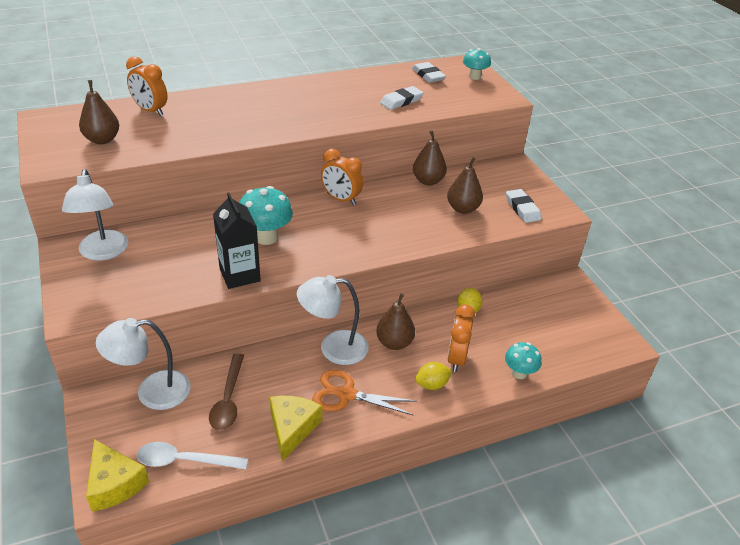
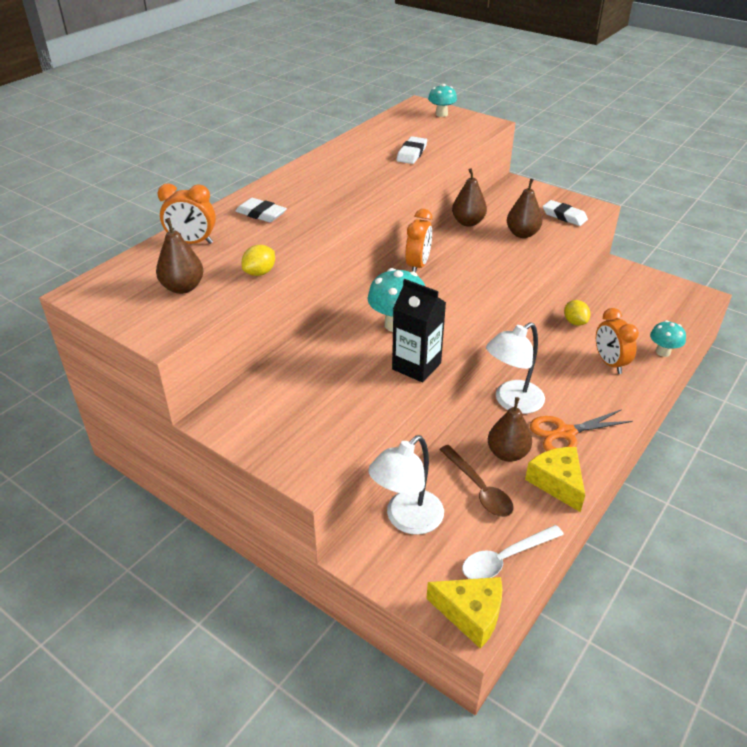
camera: 30 degrees left, 0 degrees up
(103, 252) = (262, 406): white lamp -> none
(341, 199) = (418, 265): orange clock -> orange clock turned 75 degrees counterclockwise
(394, 343) = (552, 374): brown pear -> brown pear (507, 453)
(428, 75) = (403, 125): white eraser -> white eraser (261, 214)
(432, 384) = (616, 392): yellow lemon -> yellow lemon (260, 273)

